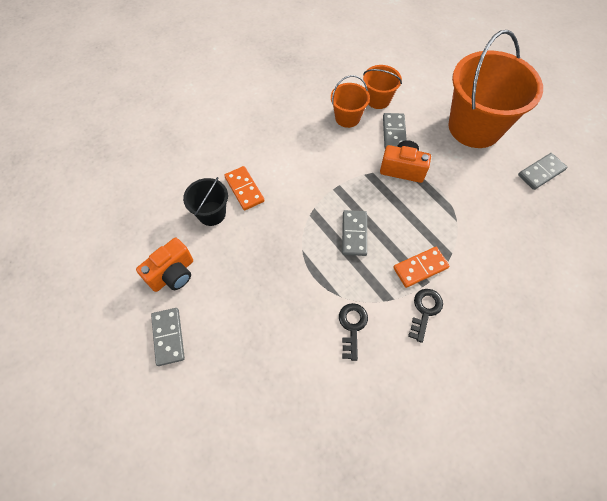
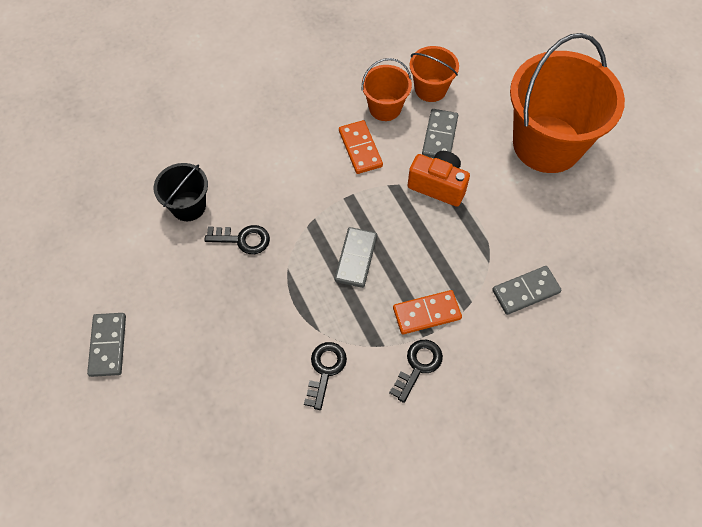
camera: 10 degrees right, 0 degrees up
(173, 274) = (127, 272): orange camera -> none
(244, 189) = (234, 182): orange domino -> orange domino (360, 149)
(261, 233) = (243, 239): none -> black key
(541, 172) = (617, 217): grey domino -> grey domino (525, 291)

